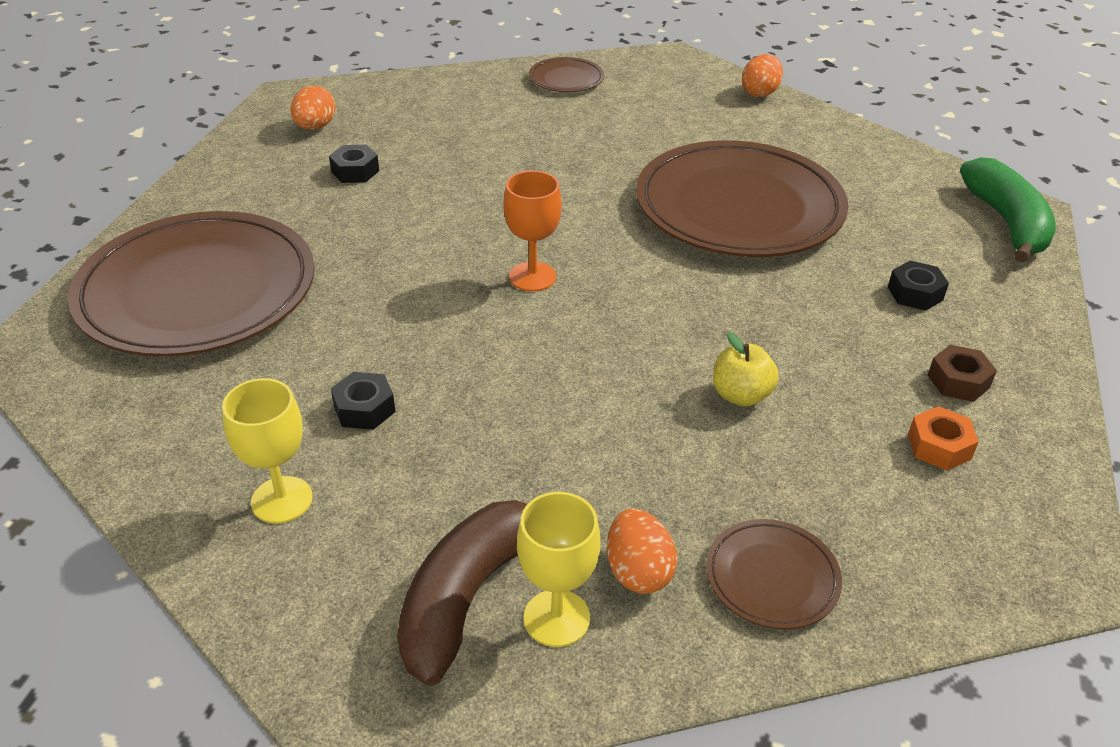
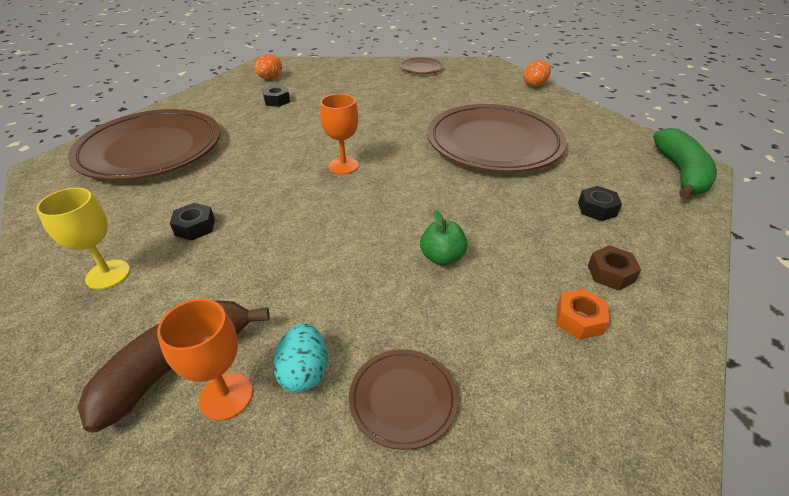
camera: 15 degrees right, 0 degrees up
(556, 618) = (226, 396): yellow goblet -> orange goblet
(638, 571) = (304, 372): orange egg -> turquoise egg
(741, 395) = (442, 257): yellow apple -> green apple

